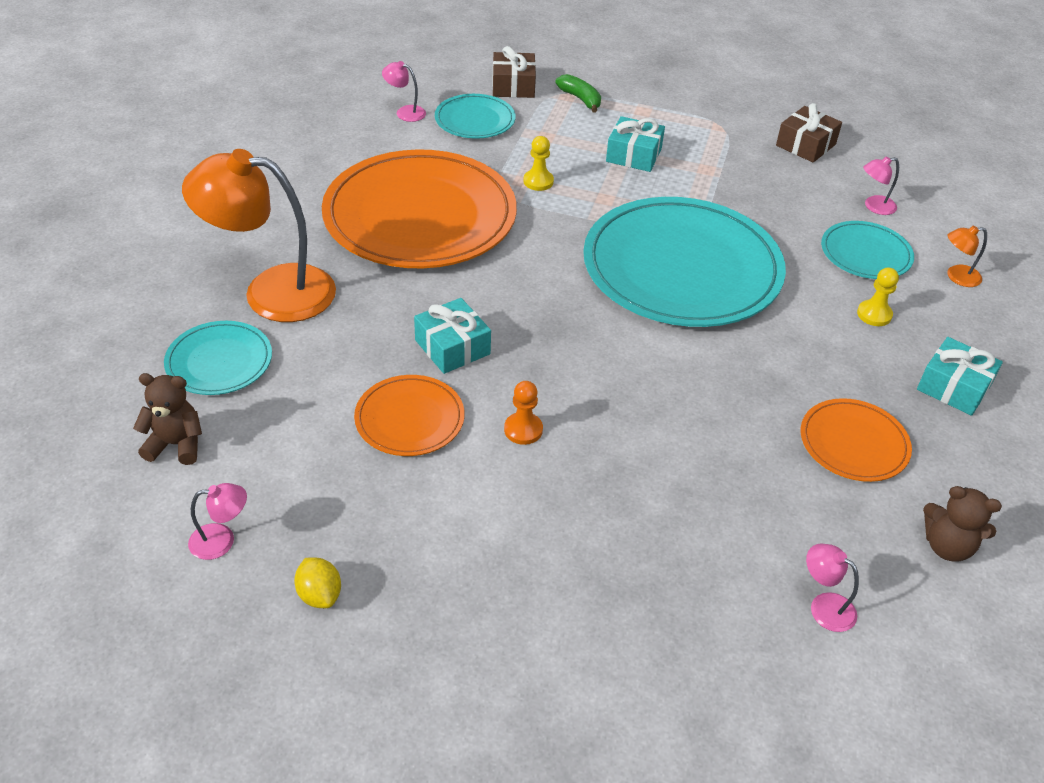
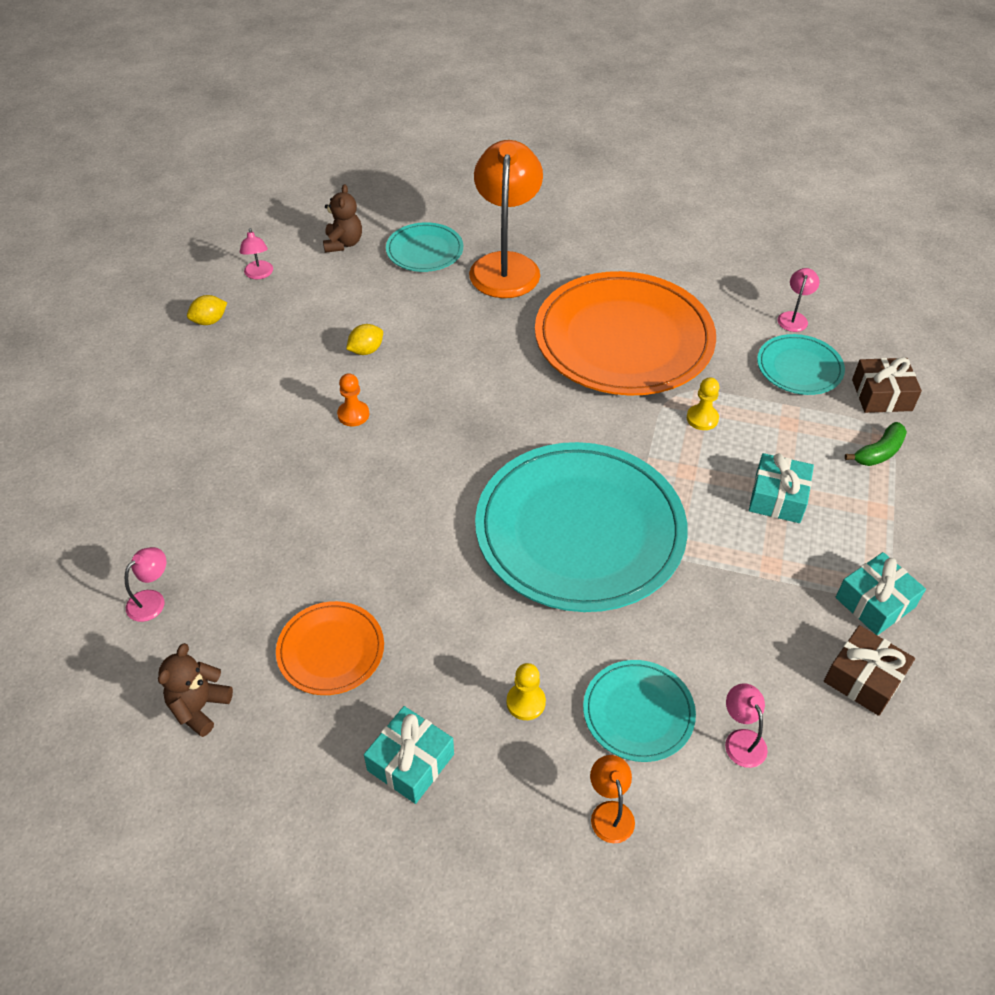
camera: 90 degrees right, 5 degrees up
(409, 419) = (366, 350): orange plate -> yellow lemon
(452, 347) = (448, 369): turquoise gift -> turquoise gift (875, 602)

